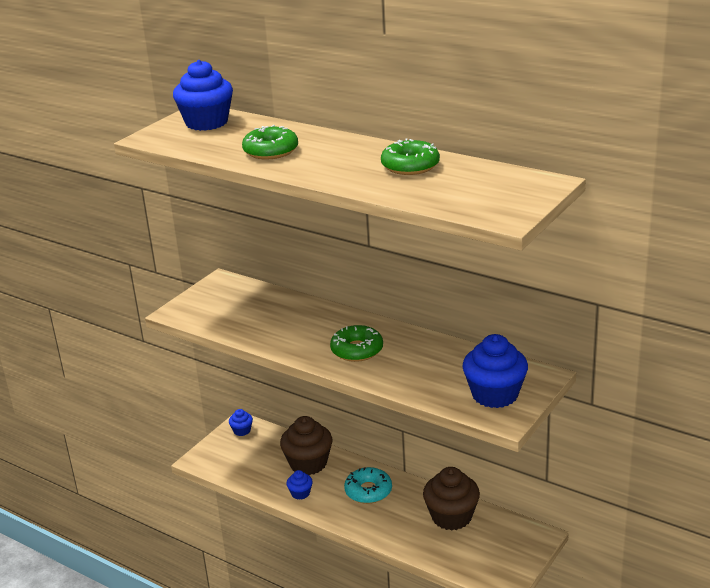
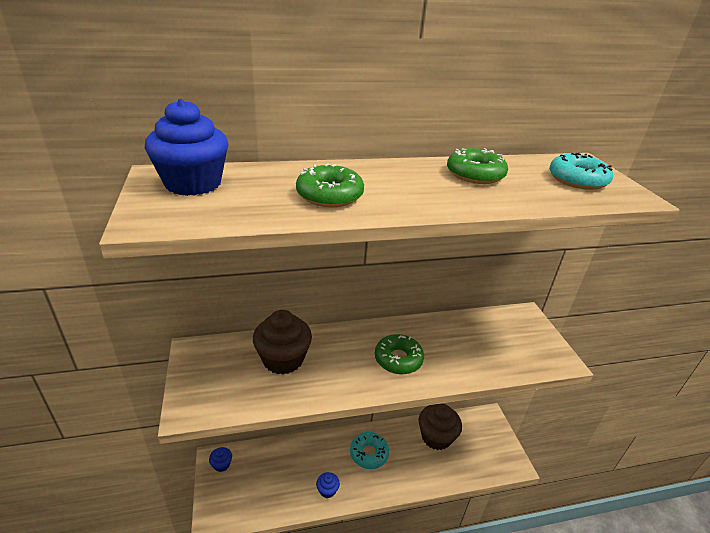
camera: 50 degrees left, 5 degrees up
(308, 463) = (304, 459): brown cupcake -> brown cupcake (283, 359)
(491, 193) = (577, 180): none -> turquoise donut
(495, 395) = (528, 345): blue cupcake -> none

